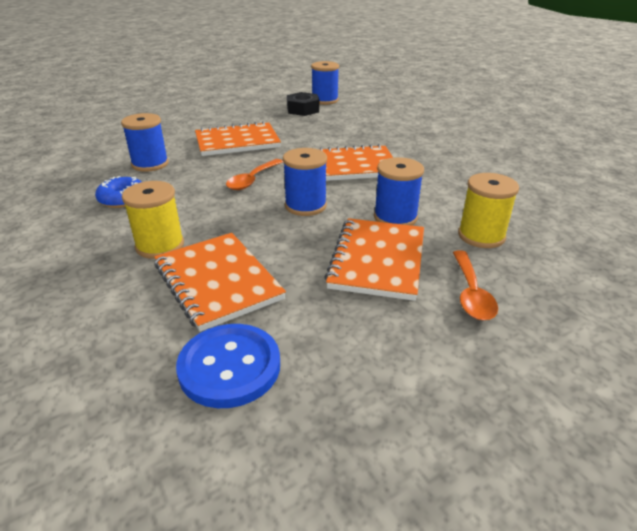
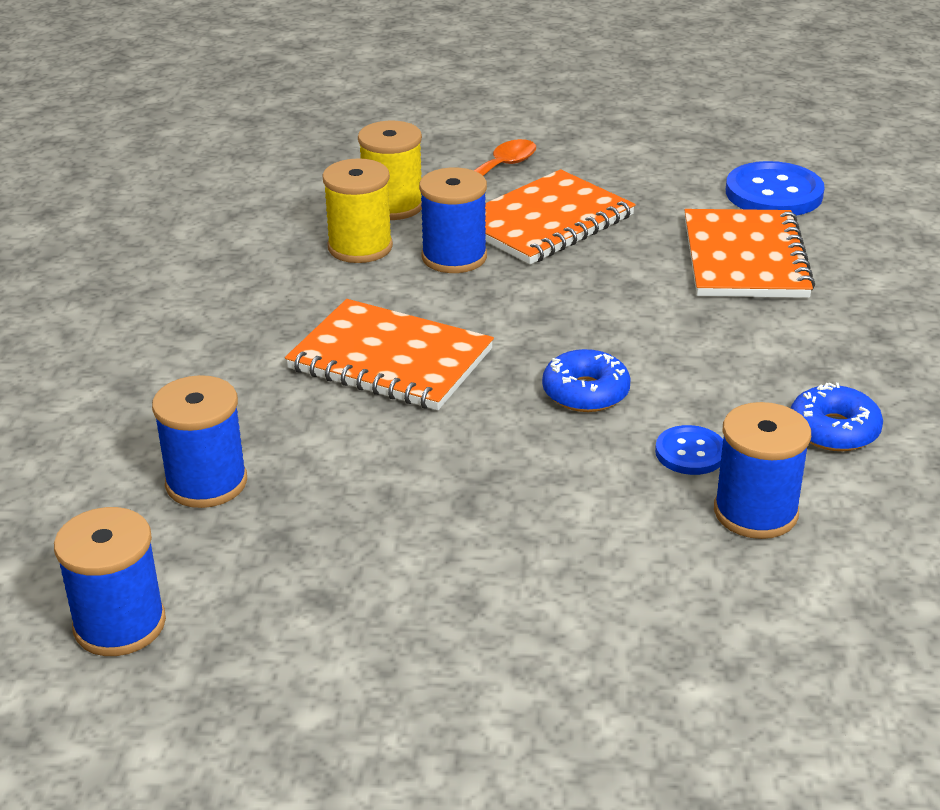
camera: 145 degrees left, 0 degrees up
(160, 245) = (797, 324): yellow spool -> yellow spool (360, 247)
(188, 173) = (690, 452): none -> blue button
(237, 142) = (526, 518): orange notebook -> none
(252, 180) = (585, 392): orange spoon -> blue donut
(303, 110) = (237, 598): black nut -> none
(305, 206) = (550, 314): blue spool -> blue spool (206, 483)

